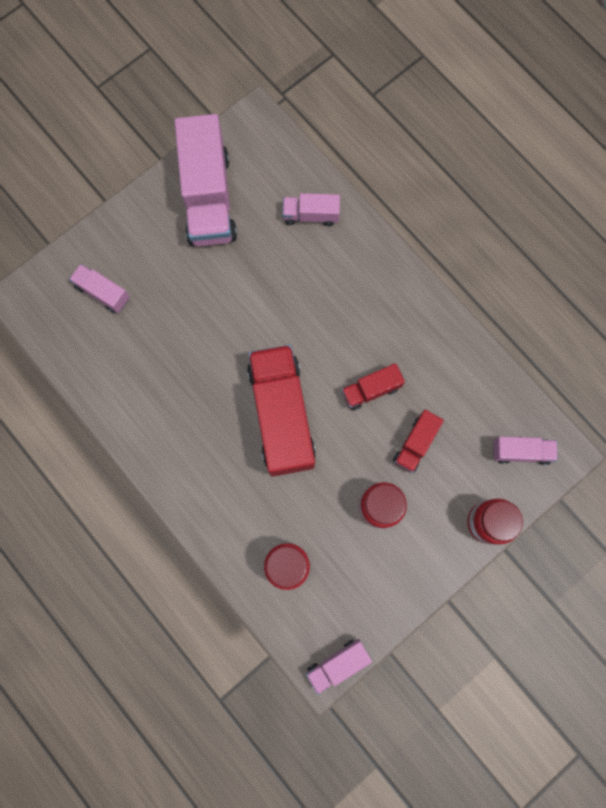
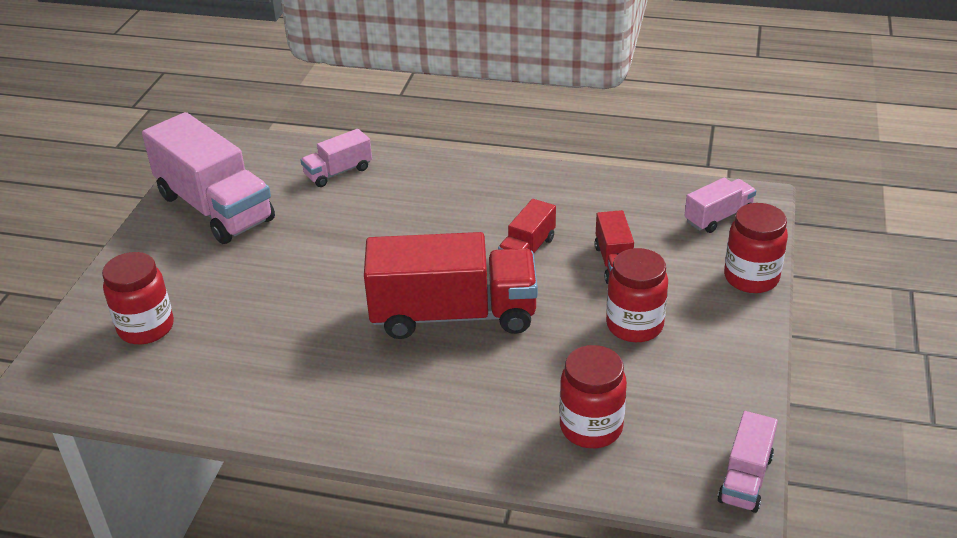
camera: 35 degrees left, 40 degrees down
(103, 293) = (146, 328): pink truck -> red jar
(281, 415) = (453, 315): red truck -> red truck turned 135 degrees clockwise

